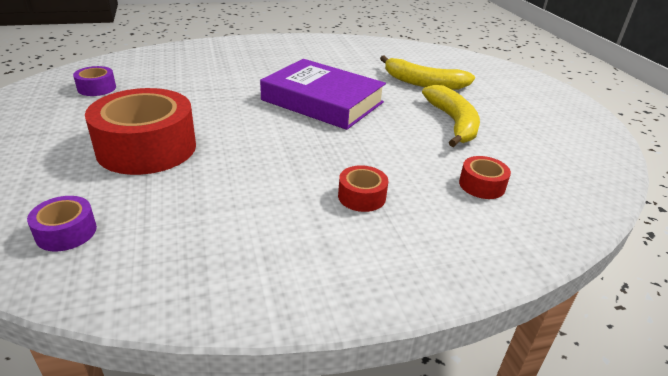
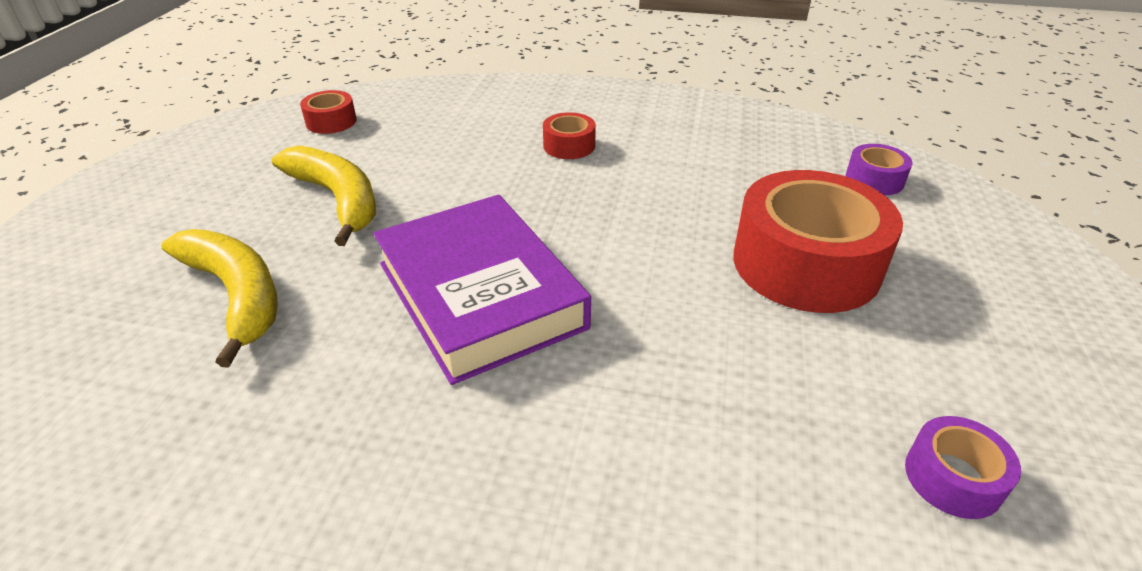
camera: 150 degrees left, 5 degrees up
(453, 123) = (338, 199): yellow banana -> yellow banana turned 120 degrees clockwise
(482, 185) = (436, 128): red tape -> red tape (331, 122)

